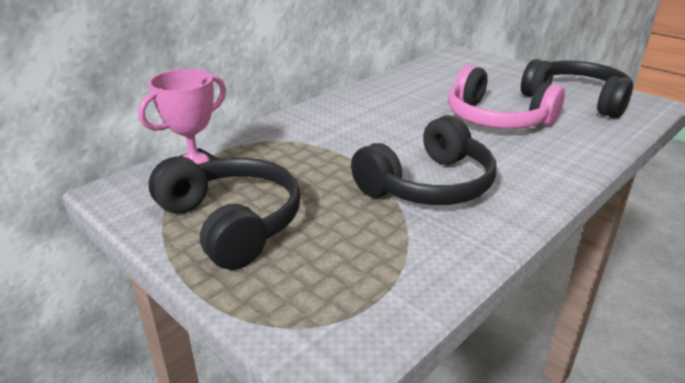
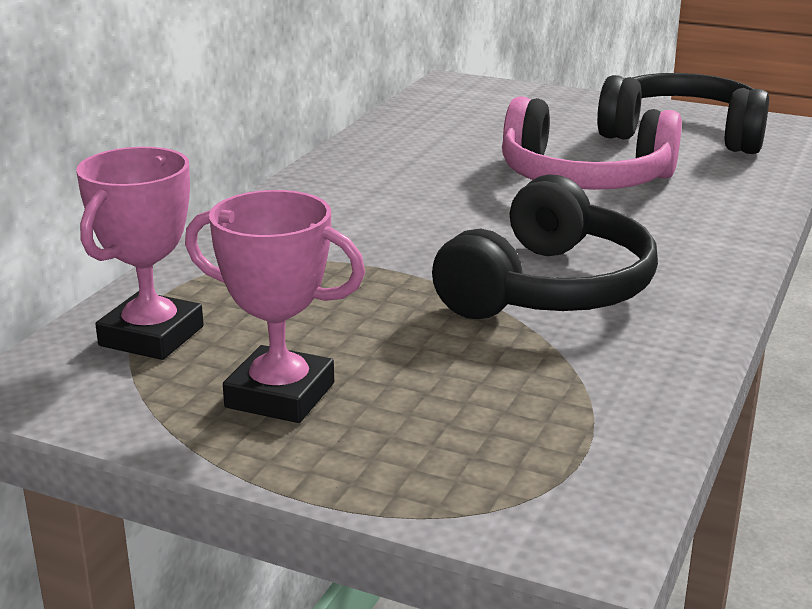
camera: 20 degrees left, 5 degrees down
(232, 222) = (280, 395): black headphones -> pink trophy

